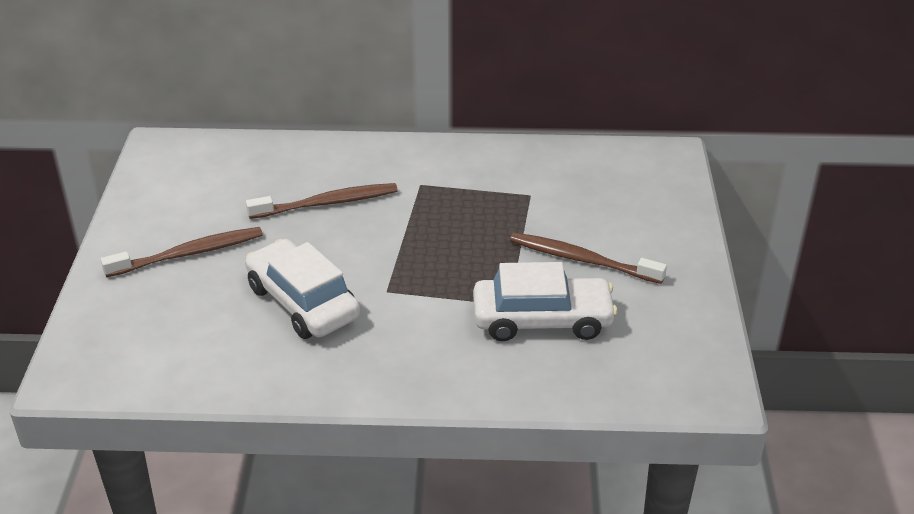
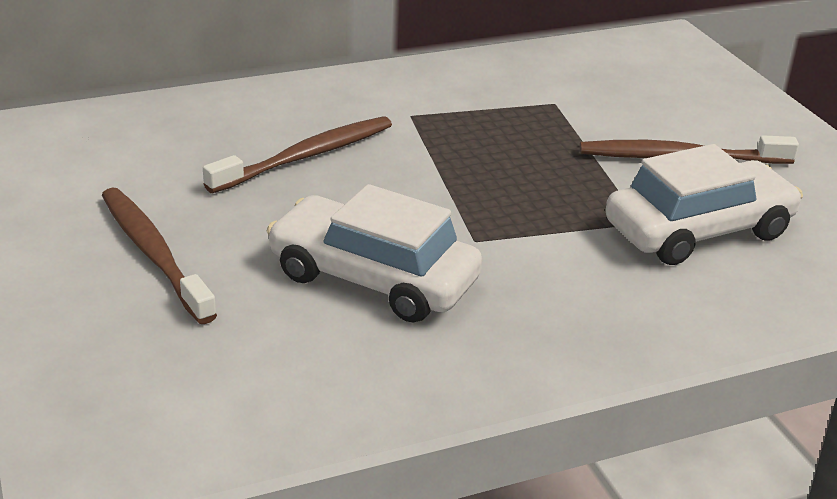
camera: 25 degrees left, 5 degrees down
(188, 254) = (153, 254): brown toothbrush -> brown toothbrush turned 75 degrees counterclockwise

